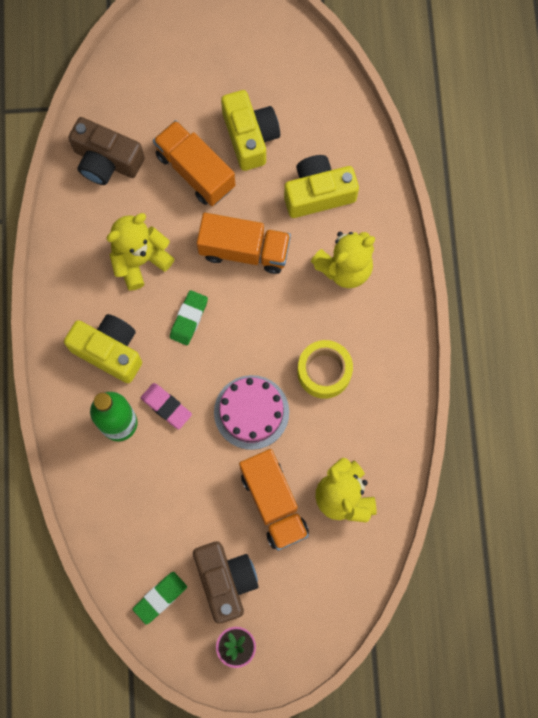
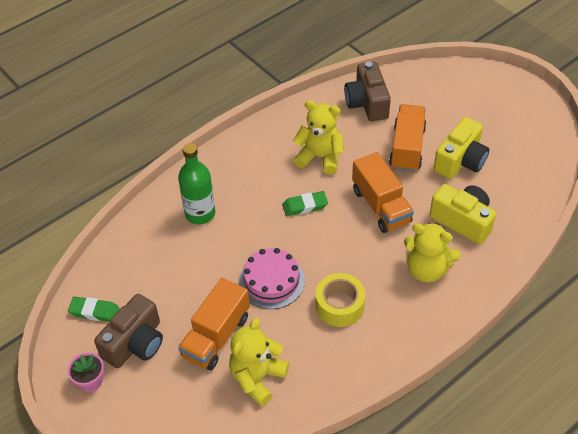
camera: 55 degrees right, 25 degrees down
(109, 351) = (244, 179): yellow camera -> none
(166, 407) = (233, 231): pink eraser -> none

